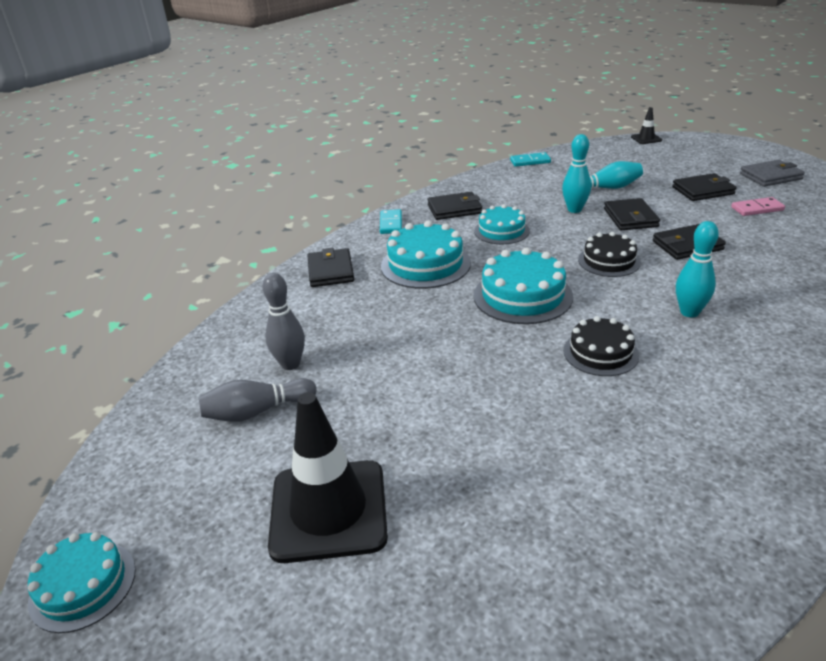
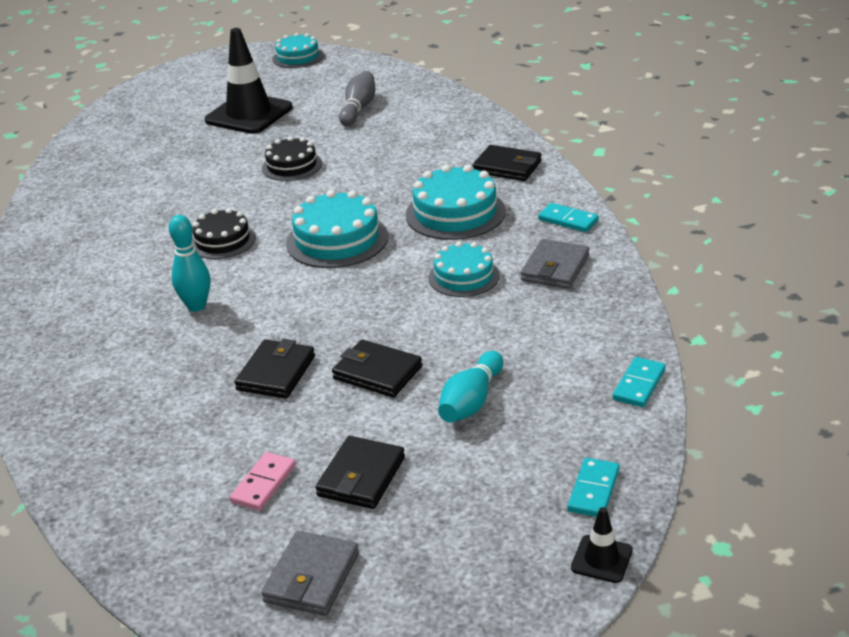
camera: 125 degrees right, 0 degrees up
(290, 364) = (392, 126): grey bowling pin -> none
(454, 209) = (555, 268): black wallet -> grey wallet
(574, 210) = (448, 345): turquoise bowling pin -> none
(609, 261) = (321, 309): black cake -> black cake (292, 166)
(614, 149) = (594, 490): none -> turquoise domino

